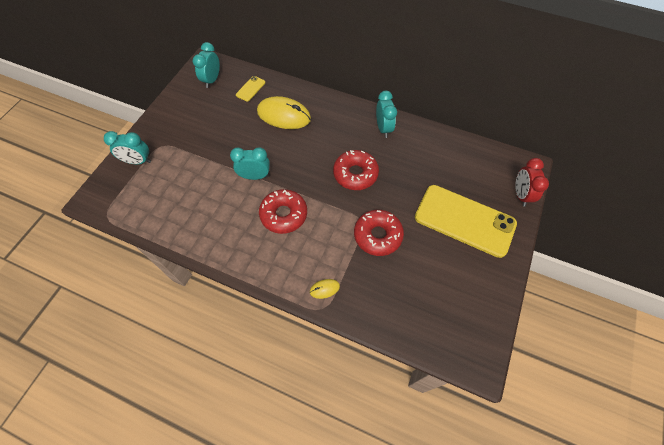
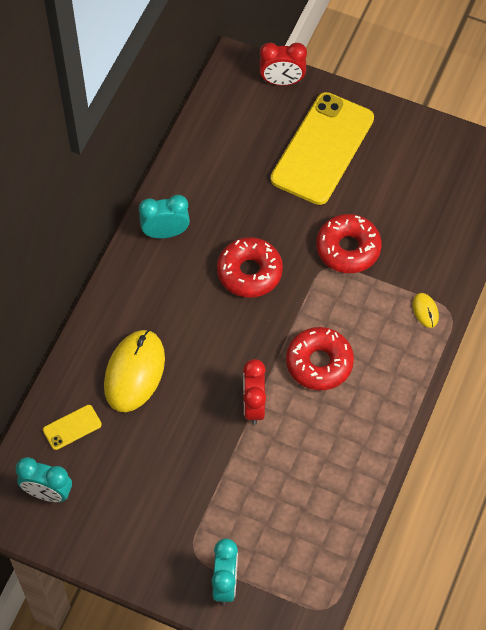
camera: 90 degrees left, 0 degrees up
(250, 89) = (72, 427): yellow phone -> yellow phone turned 60 degrees counterclockwise
(255, 176) = (254, 406): turquoise clock -> red clock

